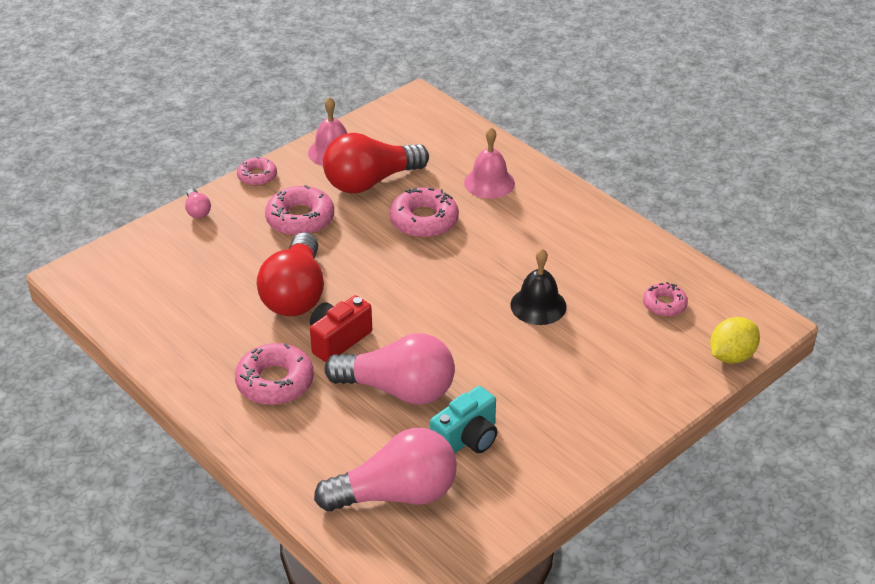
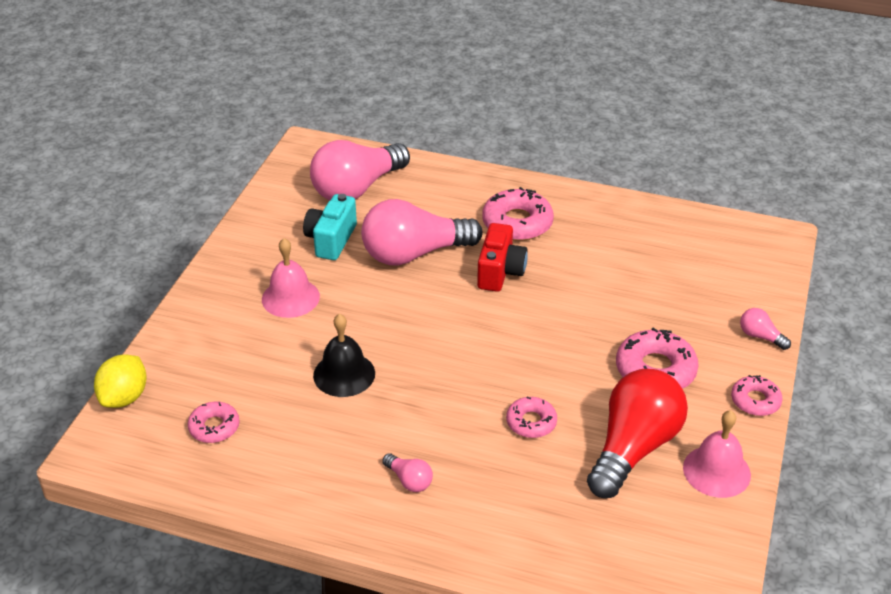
camera: 150 degrees right, 0 degrees up
(296, 294) = (577, 295): red light bulb -> none
(424, 220) = (531, 422): pink donut -> pink donut, size x0.60
(489, 182) = (501, 508): pink bell -> pink bell (290, 298)
(539, 218) = (409, 480): none -> pink light bulb

